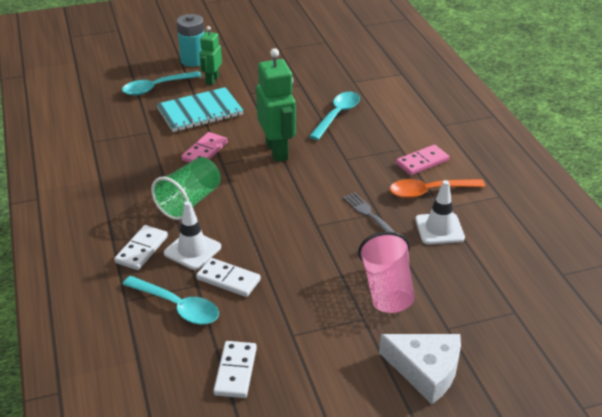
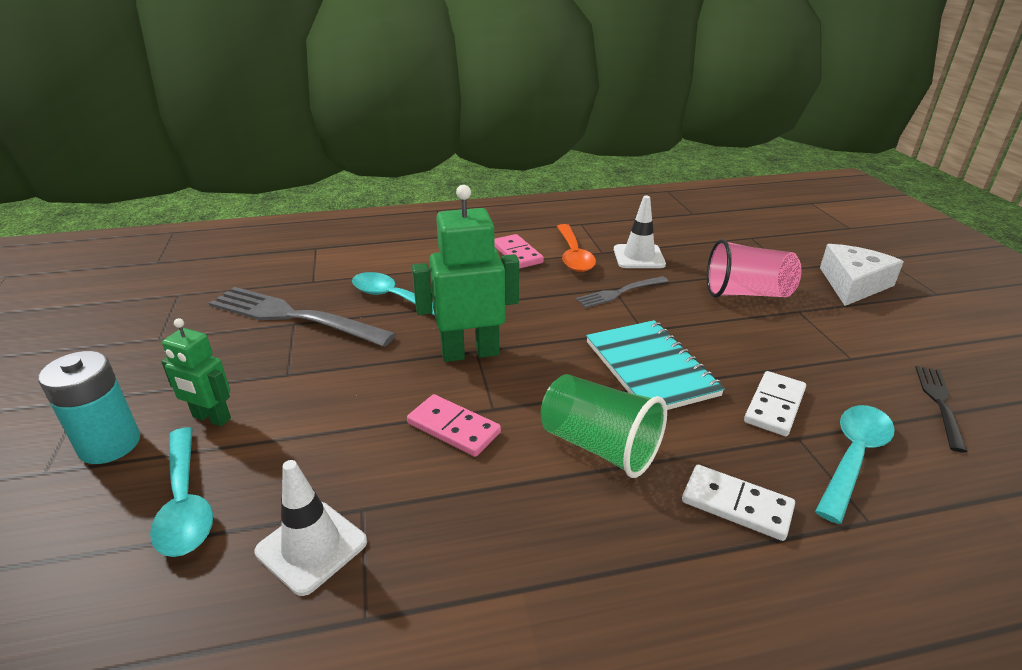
camera: 85 degrees left, 5 degrees down
(192, 250) = (721, 442): white traffic cone -> white traffic cone (311, 547)
(200, 112) = (320, 434): turquoise notebook -> turquoise notebook (650, 368)
(235, 371) = (939, 403): white domino -> black fork
(308, 83) = (293, 317): none -> grey fork

